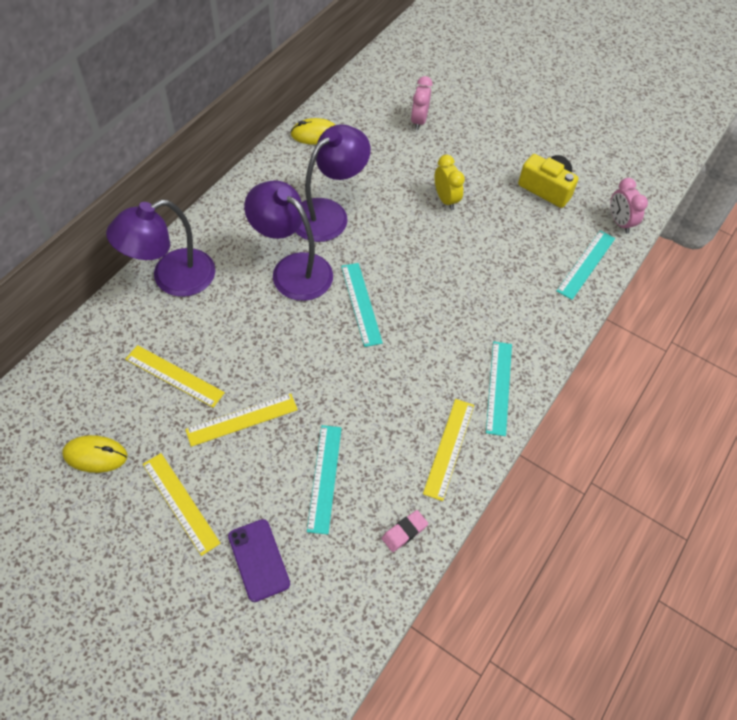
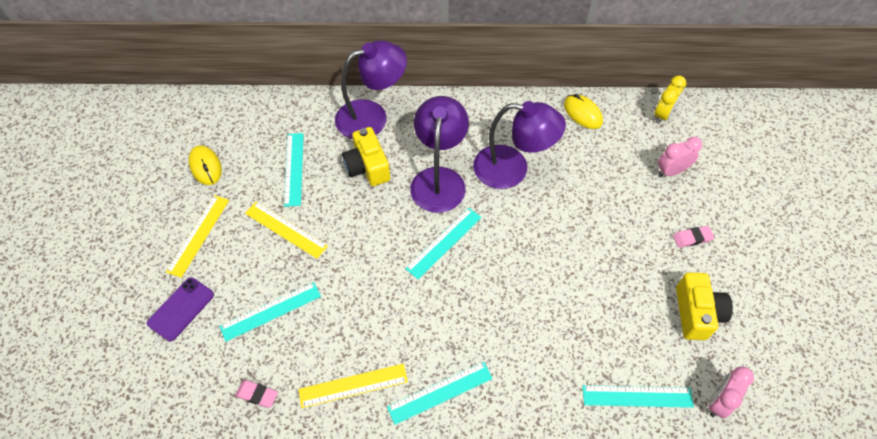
camera: 60 degrees right, 0 degrees up
(172, 278) = (372, 116): purple lamp -> purple lamp turned 135 degrees clockwise
(174, 376) = (294, 169): yellow ruler -> turquoise ruler
(229, 314) = (367, 167): none -> yellow camera
(445, 199) = (604, 240): yellow clock -> yellow clock (662, 115)
(485, 149) = (692, 238): none -> pink eraser

